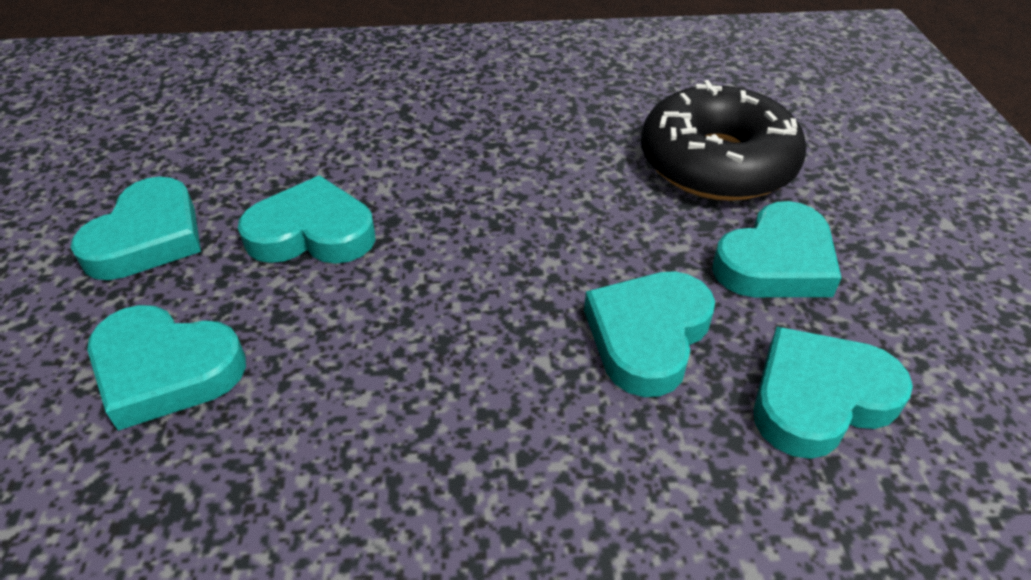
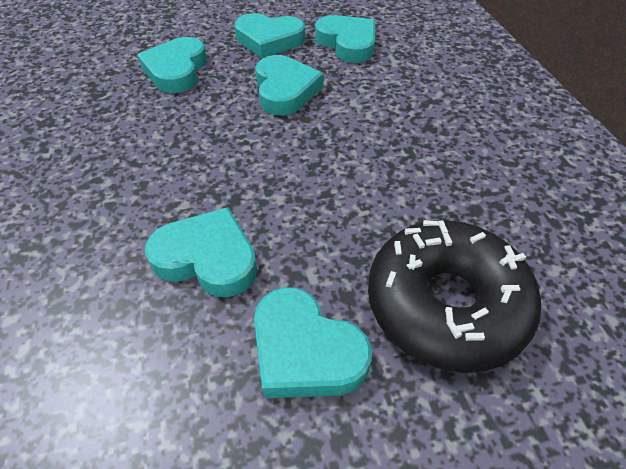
camera: 80 degrees right, 5 degrees up
(819, 398) = (143, 373): turquoise heart -> turquoise heart (347, 43)

